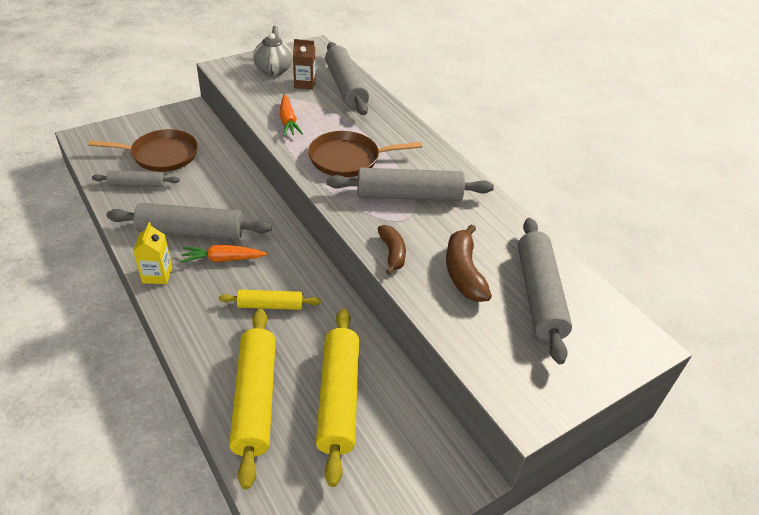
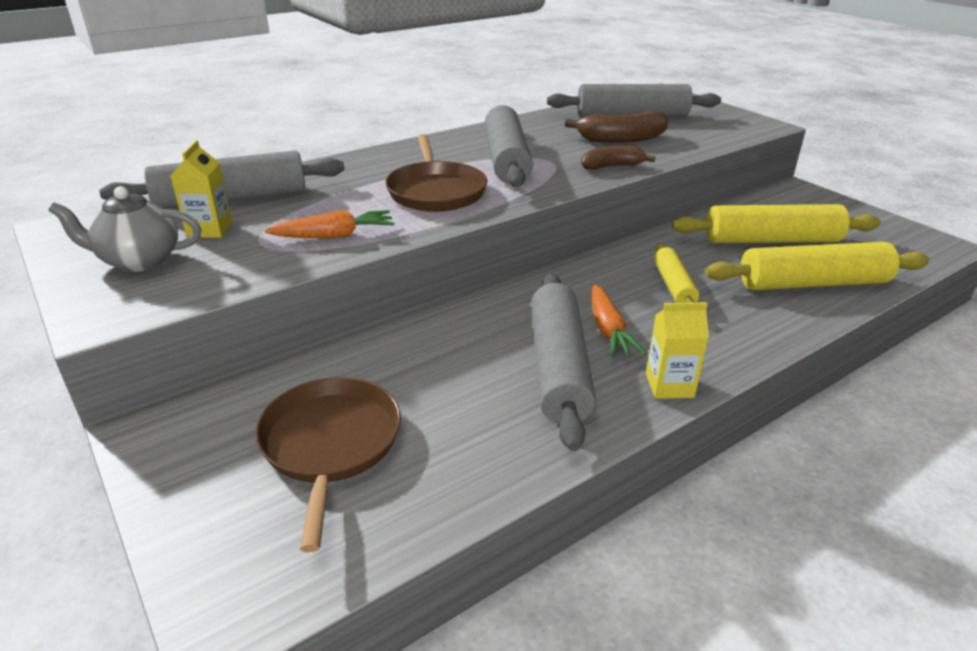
camera: 90 degrees left, 10 degrees down
(137, 184) = (437, 459): grey rolling pin -> none
(304, 84) = (209, 229): brown carton -> yellow carton

